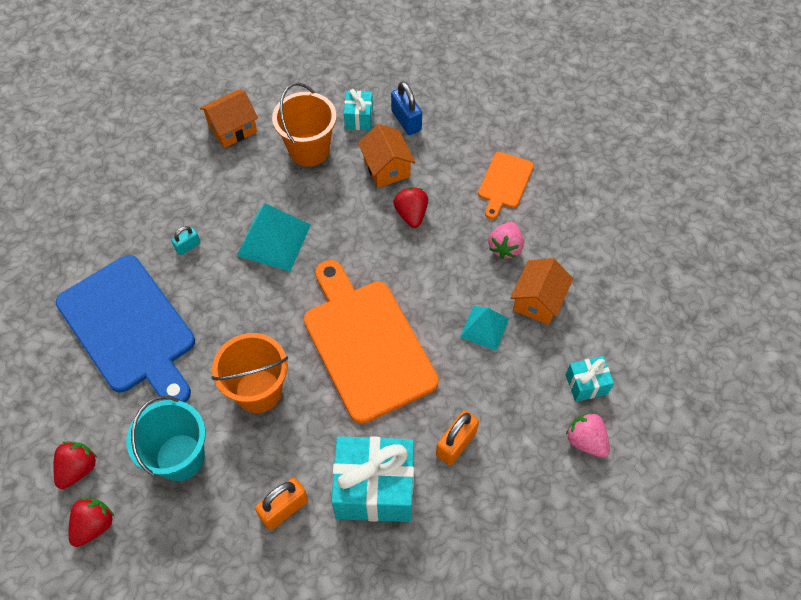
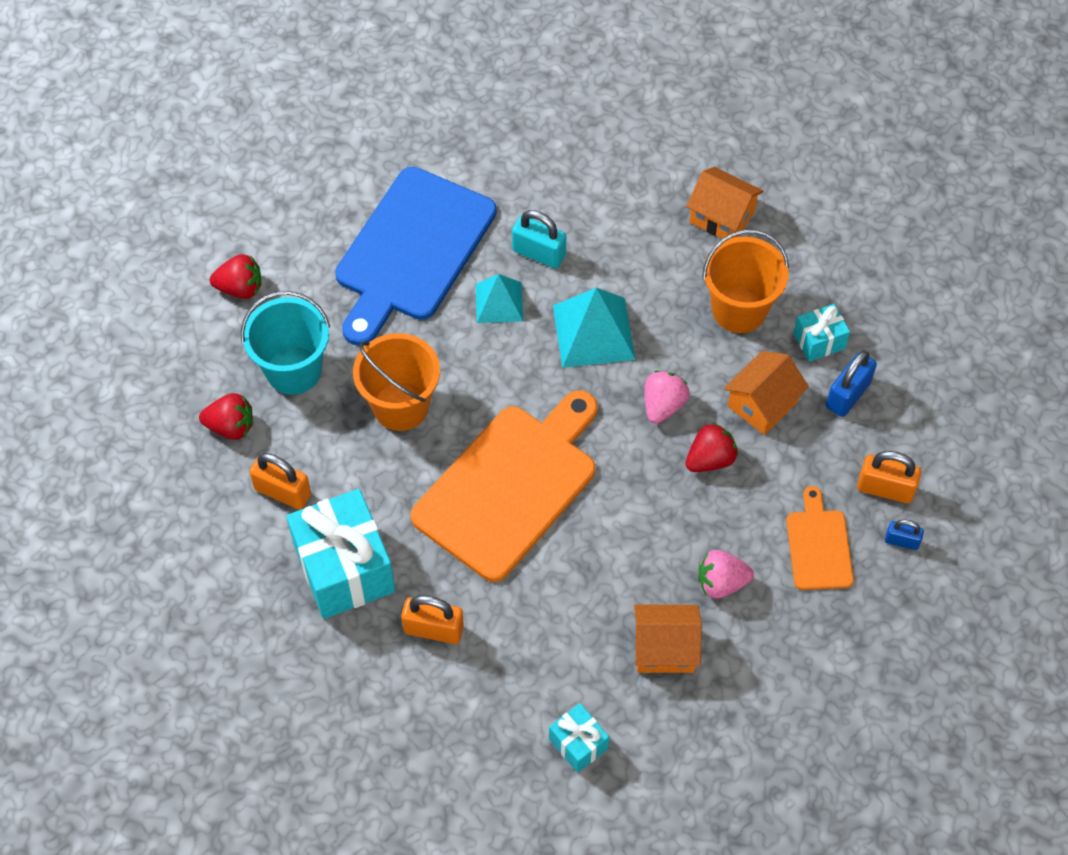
camera: 65 degrees right, 0 degrees up
(94, 525) = (191, 332): red strawberry -> red strawberry (231, 426)
(188, 246) = (539, 253): turquoise padlock -> turquoise padlock, size x1.67
(482, 131) = (885, 488): none -> orange padlock
(484, 328) = (596, 602): turquoise pyramid -> turquoise pyramid (499, 302)
(504, 183) = (818, 545): orange cutting board -> orange cutting board turned 90 degrees clockwise
(523, 139) = (901, 541): none -> blue padlock
(586, 441) = (504, 768): pink strawberry -> pink strawberry (663, 405)

